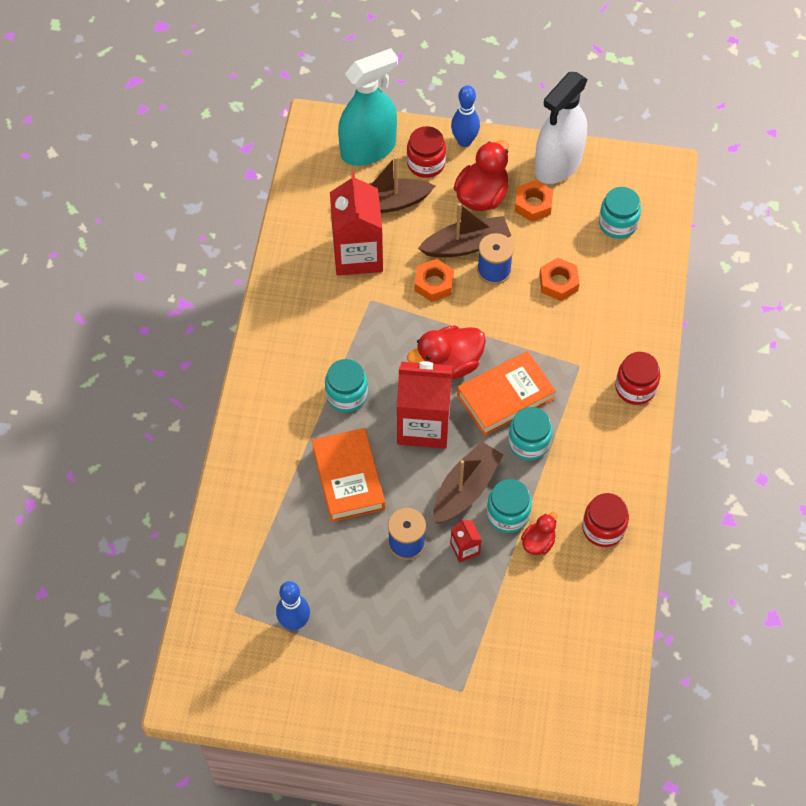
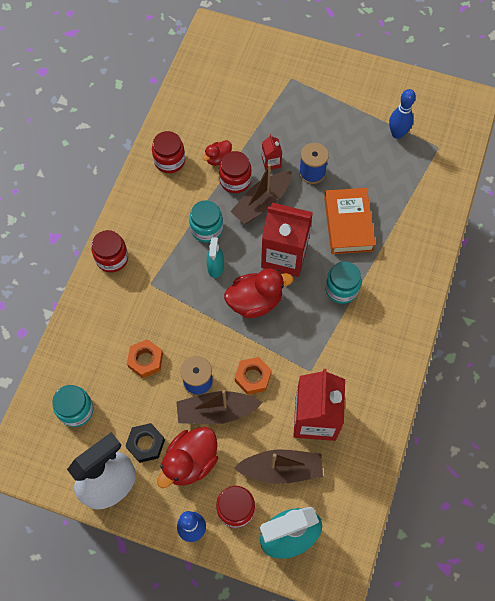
camera: 170 degrees left, 5 degrees up
(505, 397) = (215, 267): orange book -> turquoise spray bottle
(508, 514) = (235, 180): turquoise jar -> red jar
(533, 204) = (146, 444): orange nut -> black nut

